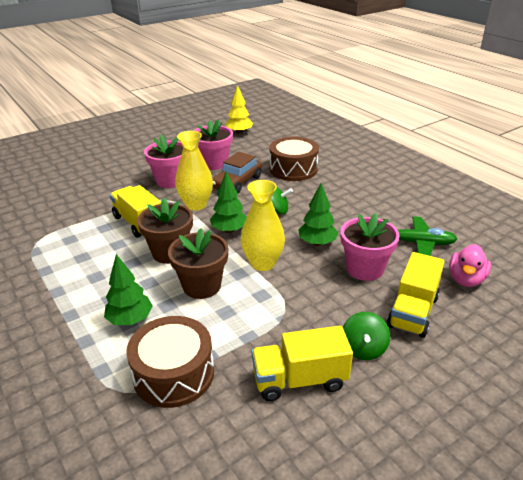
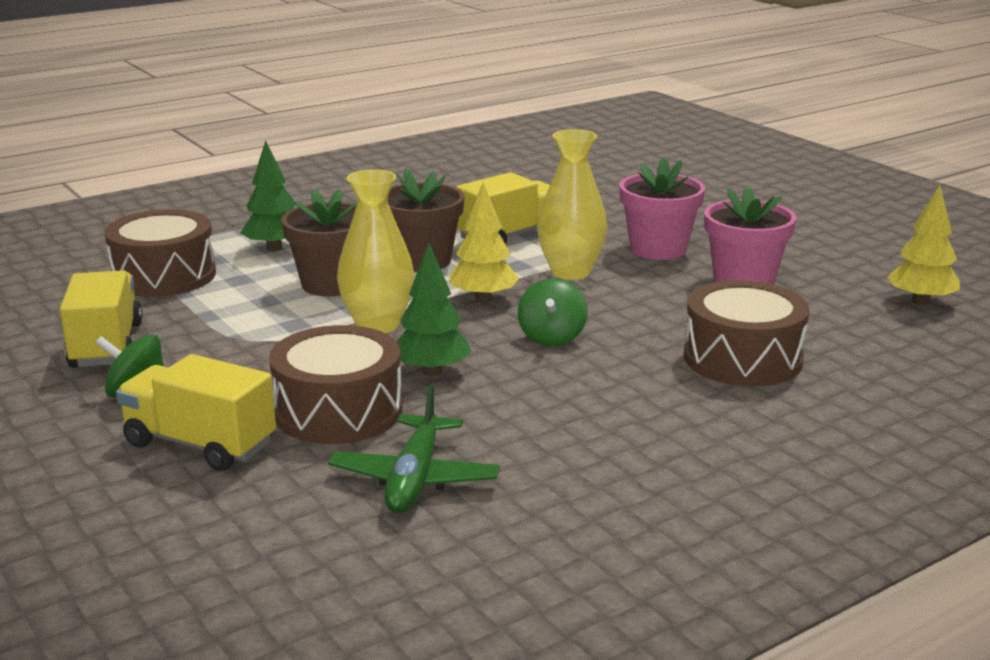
camera: 90 degrees right, 10 degrees down
(229, 230) = (483, 299): green tree -> yellow tree
(237, 182) = (664, 303): brown car -> none
(365, 269) = (338, 411): pink flower pot -> brown drum
(466, 279) = (270, 518): pink duck -> none

